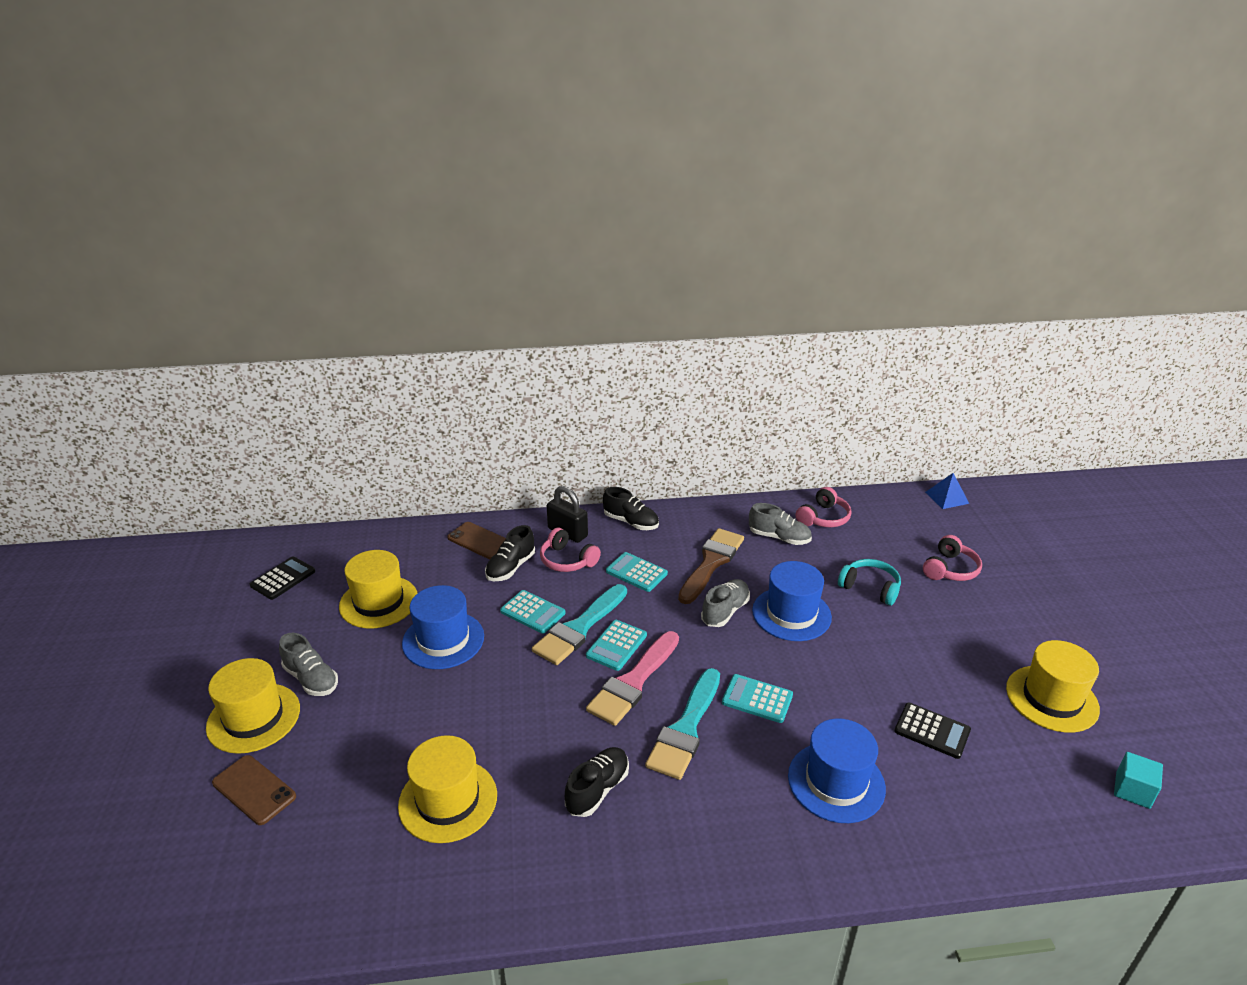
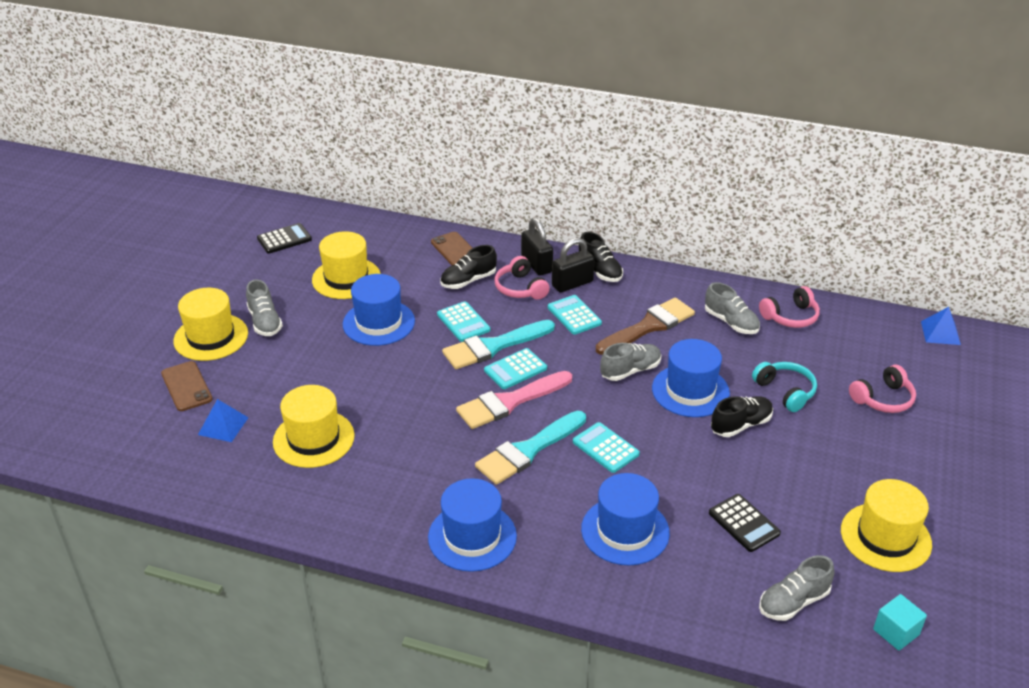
camera: 25 degrees right, 5 degrees up
(328, 824) = (223, 426): none -> blue pyramid
(597, 790) = (427, 470): black shoe -> black shoe (741, 425)
(614, 542) = (572, 284): none -> black padlock
(694, 851) = (472, 536): none -> blue hat
(1032, 796) = (793, 602): none -> grey shoe

